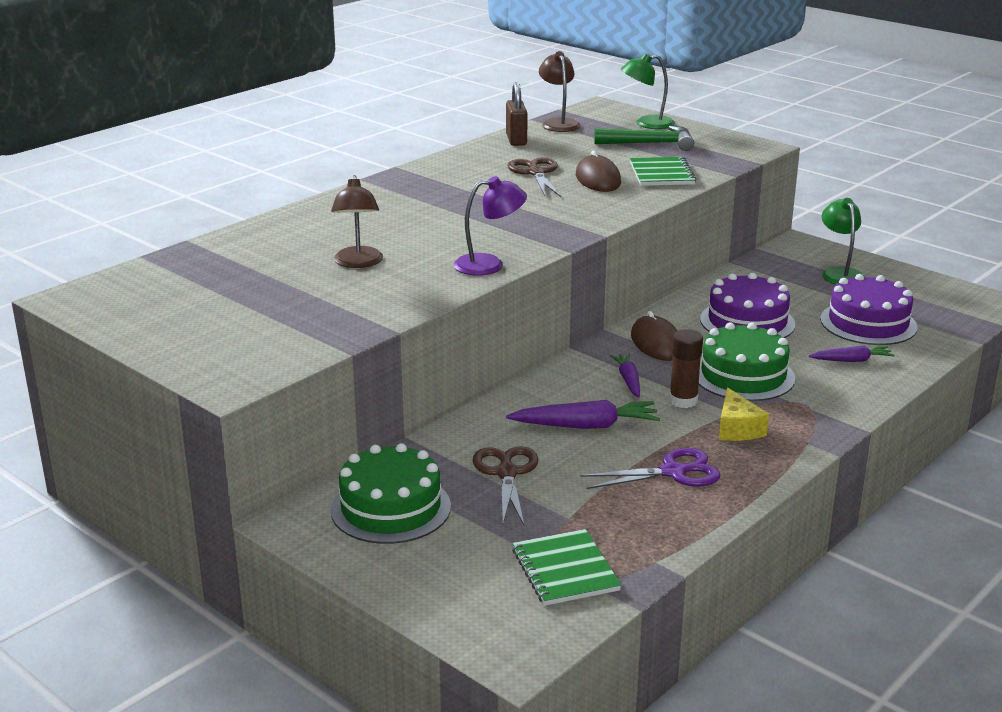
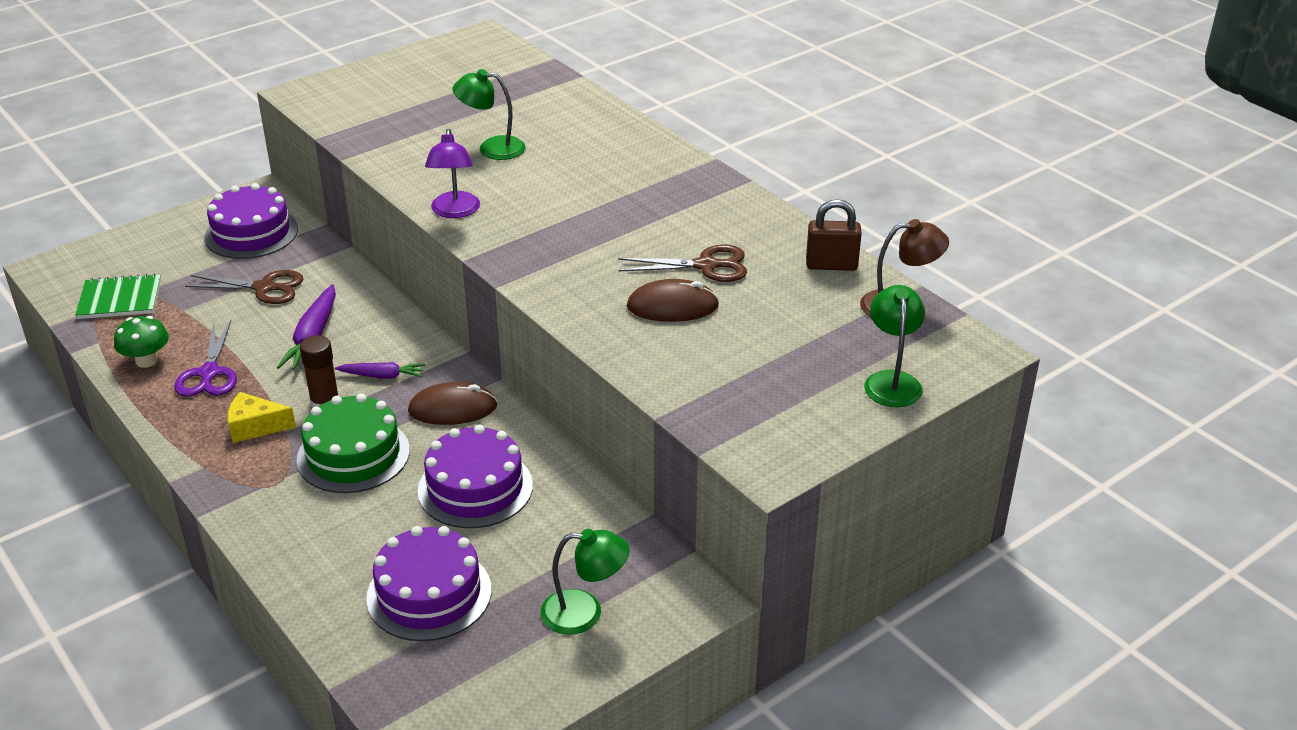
camera: 100 degrees right, 10 degrees up
(358, 263) = (492, 148): brown lamp -> green lamp
(391, 508) = (251, 233): green cake -> purple cake
(650, 144) = (800, 369): green hammer -> none
(662, 174) = (678, 358): green notebook -> none
(672, 517) = (146, 361): none -> green mushroom
(852, 360) = (344, 549): purple carrot -> none

